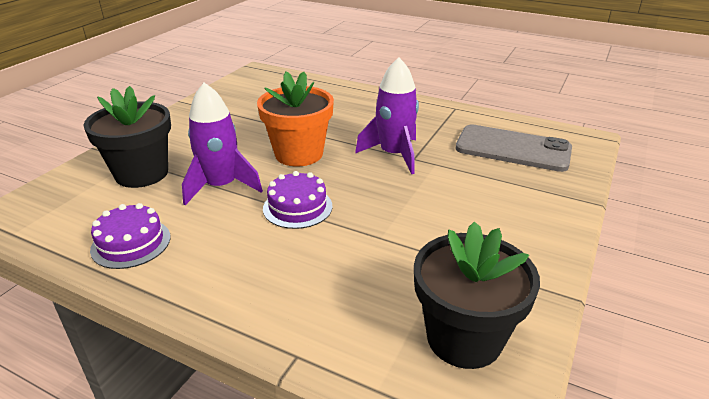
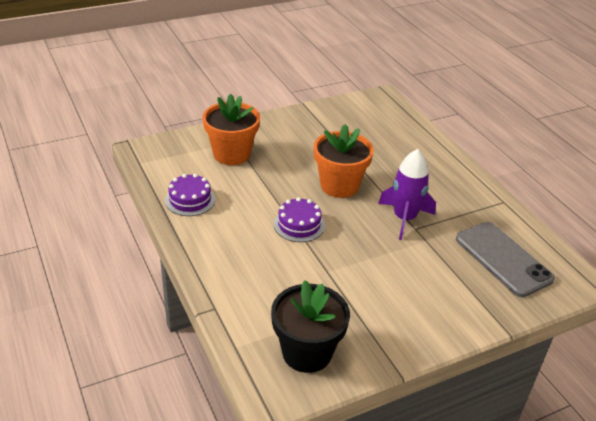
camera: 35 degrees right, 5 degrees up
(142, 173) = (231, 154): black flower pot -> orange flower pot
(221, 186) = (268, 186): purple rocket -> none

